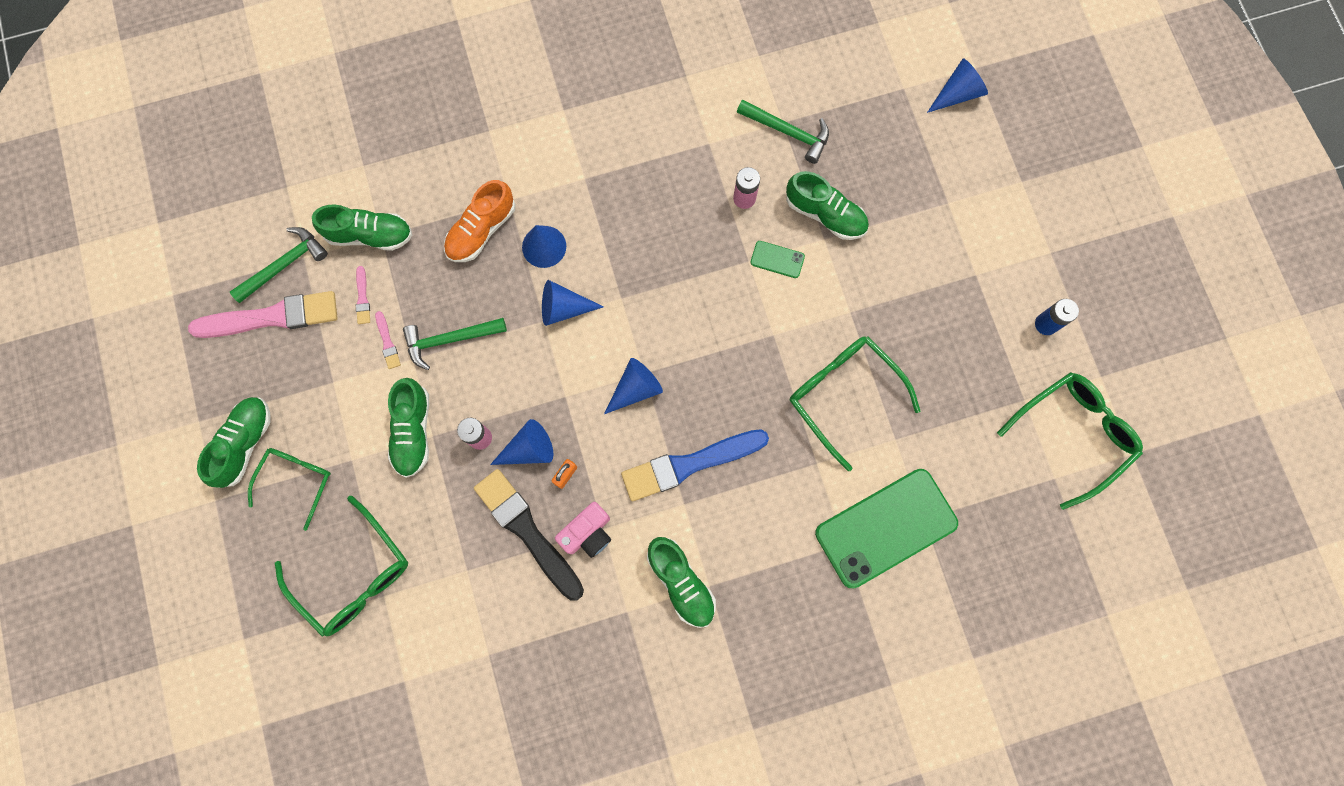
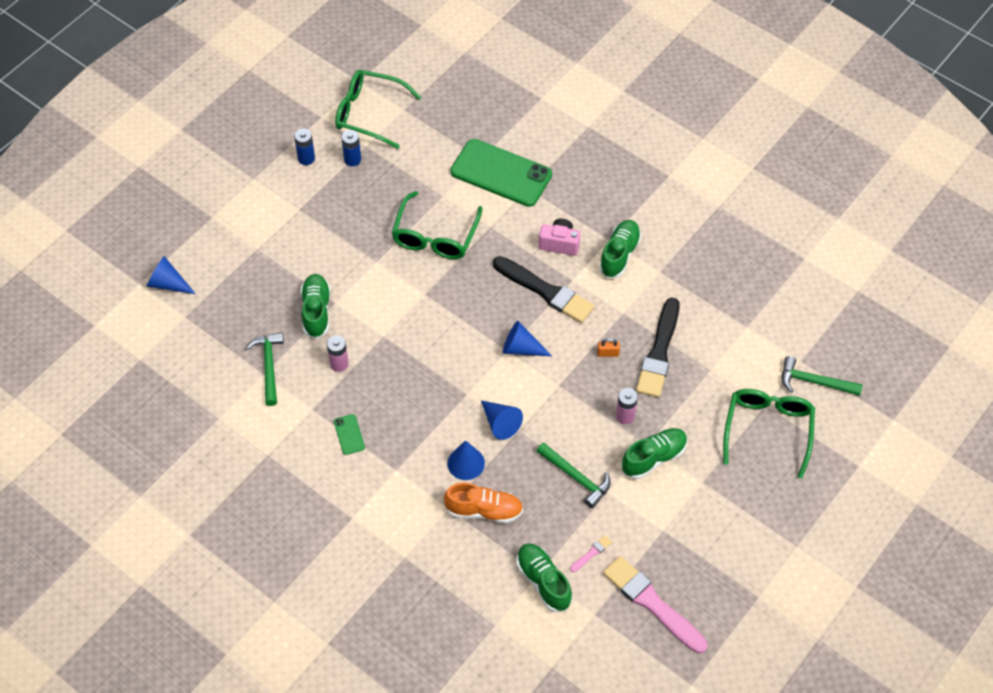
camera: 125 degrees left, 20 degrees down
(245, 443) = (747, 555): green shoe -> none
(284, 265) = (609, 623): green hammer -> green hammer (814, 381)
(296, 480) = (742, 505): green glasses -> none
(387, 342) = (609, 515): pink brush -> none
(529, 449) = (609, 384): blue cone -> none
(588, 533) = (632, 319): pink camera -> pink camera (559, 243)
(690, 464) = (545, 291): blue brush -> black brush
(777, 259) = (370, 320): green phone -> green phone (349, 434)
(1012, 373) = (352, 159): none -> blue battery

